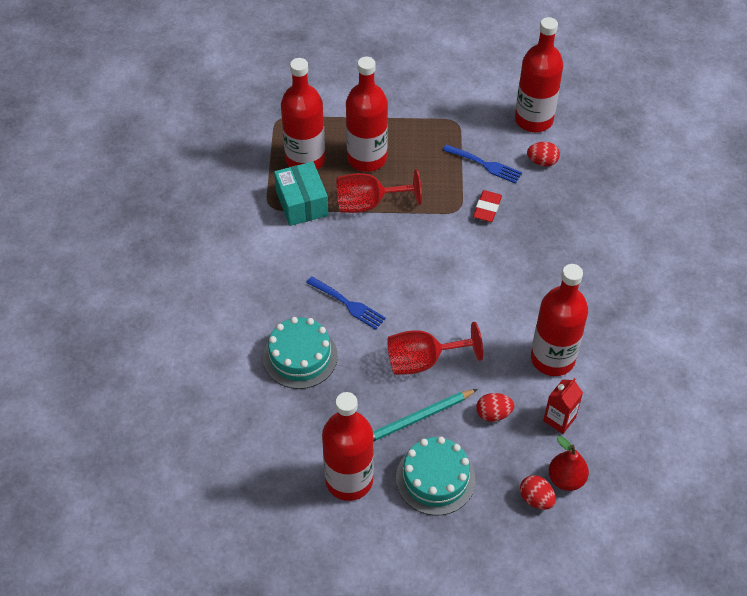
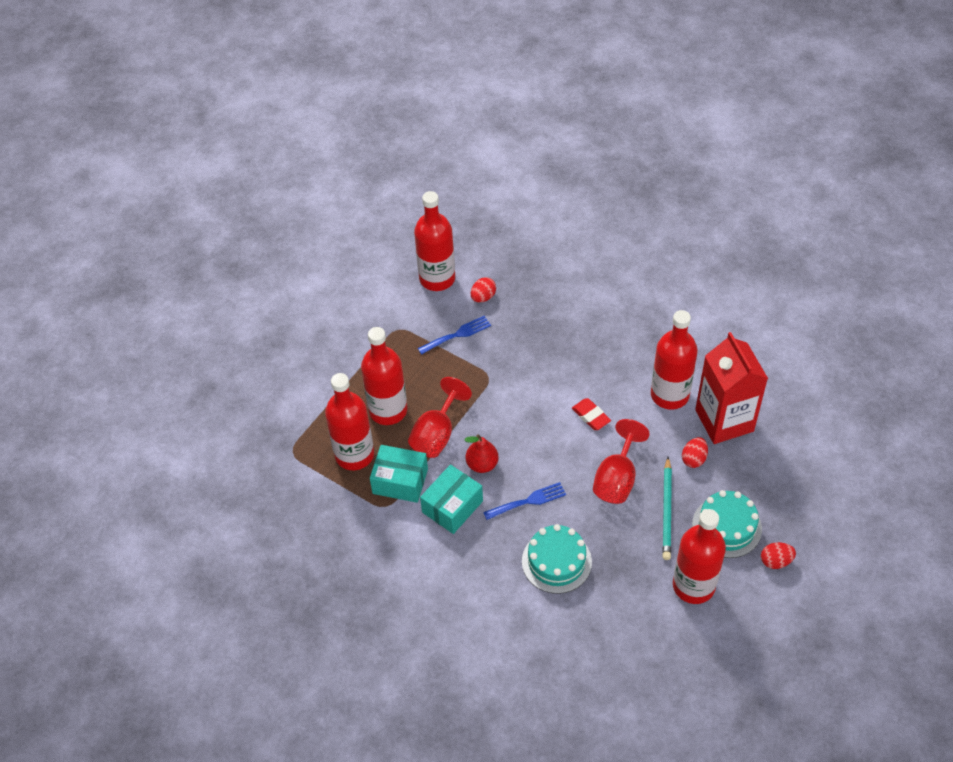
camera: 55 degrees left, 0 degrees up
(303, 252) = (452, 506): none -> turquoise box
(487, 208) = (502, 357): red eraser -> red eraser (591, 416)
(536, 499) = (781, 472): red egg -> red egg (775, 561)
(559, 419) = (724, 420): red carton -> red carton, size x2.18
(566, 479) = (776, 445): red pear -> red pear (482, 464)

